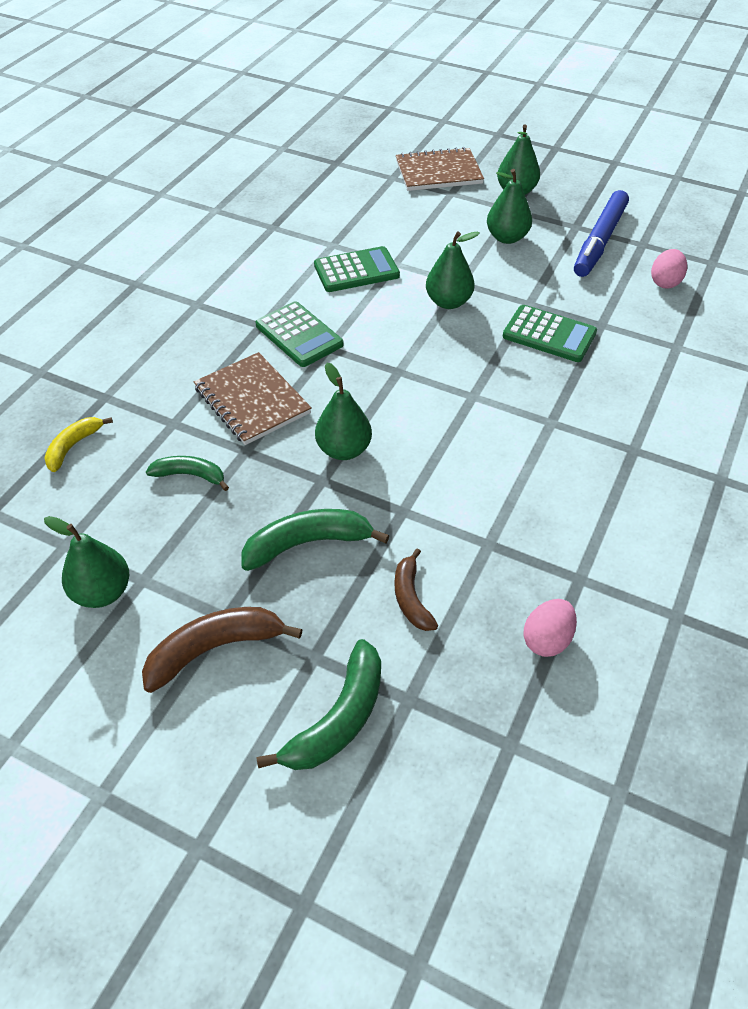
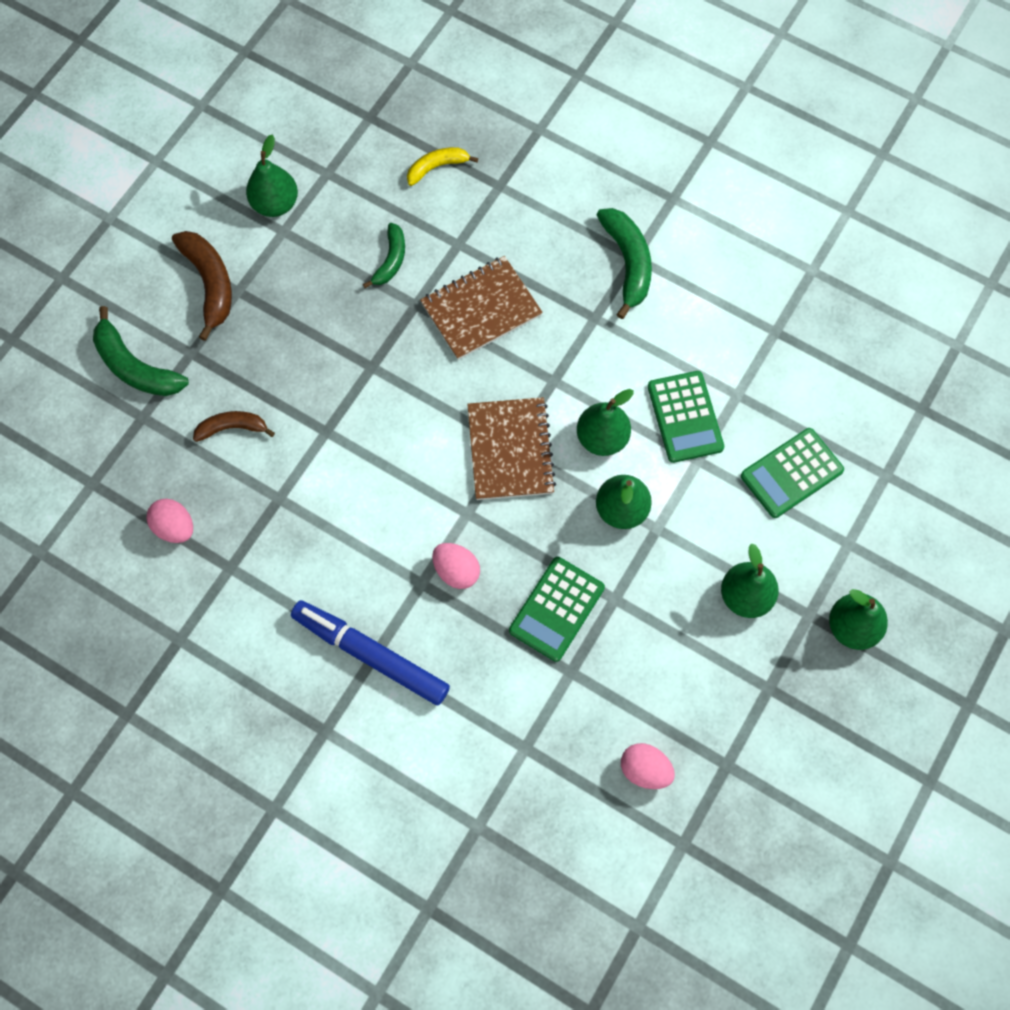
camera: 95 degrees right, 20 degrees up
(74, 446) = (437, 167): yellow banana -> yellow banana turned 60 degrees counterclockwise
(299, 335) = (575, 353): green calculator -> green calculator (791, 473)
(308, 543) = (301, 352): green banana -> green banana (627, 264)
(344, 450) = (406, 387): green pear -> green pear (602, 438)
(438, 172) = (899, 534): brown notebook -> brown notebook (510, 450)
(532, 399) = (456, 571): none -> pink egg
(599, 241) = (734, 710): blue marker -> blue marker (371, 655)

